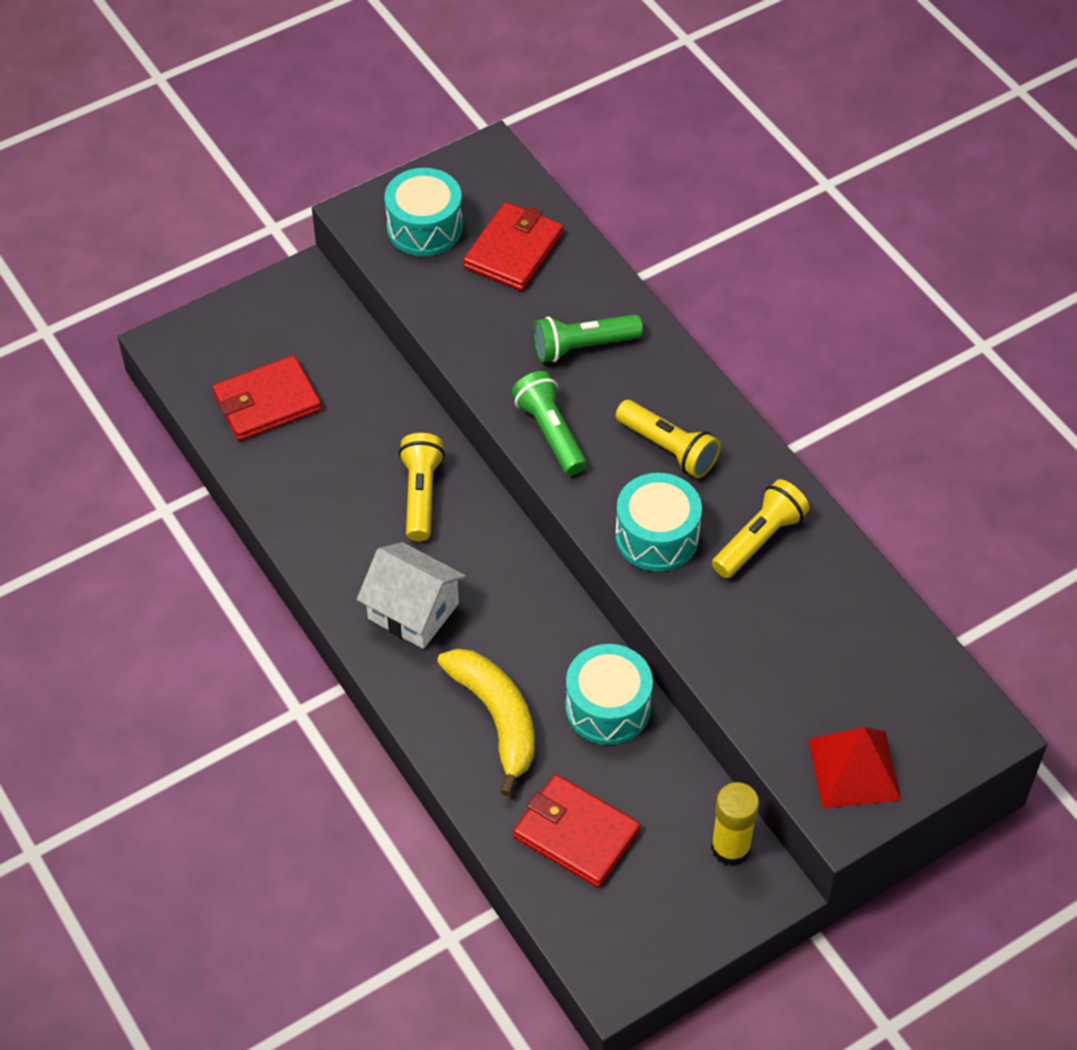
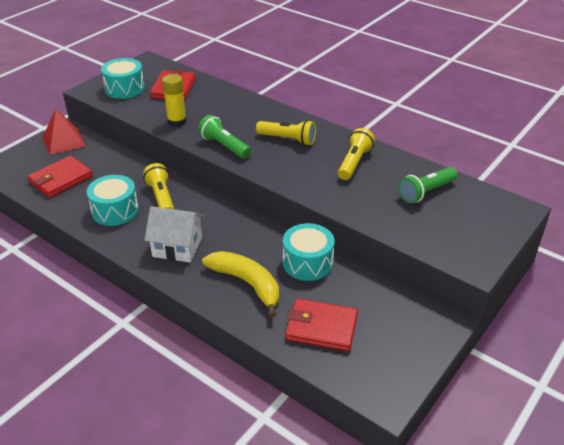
camera: 20 degrees left, 15 degrees down
(582, 347) = (224, 113): green flashlight -> green flashlight (426, 192)
(657, 536) = (301, 173): turquoise drum -> turquoise drum (115, 211)
(730, 848) = (412, 309): yellow glue stick -> yellow glue stick (177, 121)
(854, 769) = (465, 242): red pyramid -> red pyramid (63, 141)

